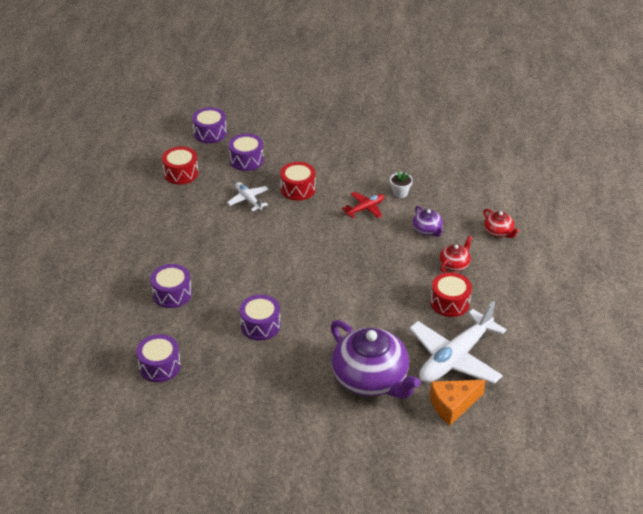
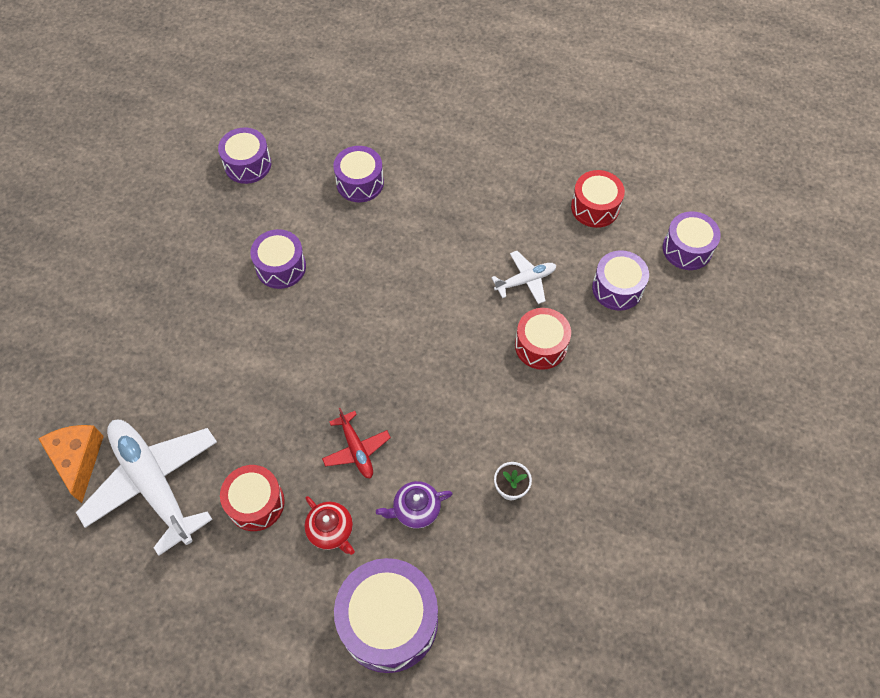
camera: 100 degrees right, 20 degrees up
(365, 208) = (481, 430): red plane -> red plane (356, 449)
(371, 379) = (154, 374): purple teapot -> none
(498, 232) = (389, 621): red teapot -> purple drum

